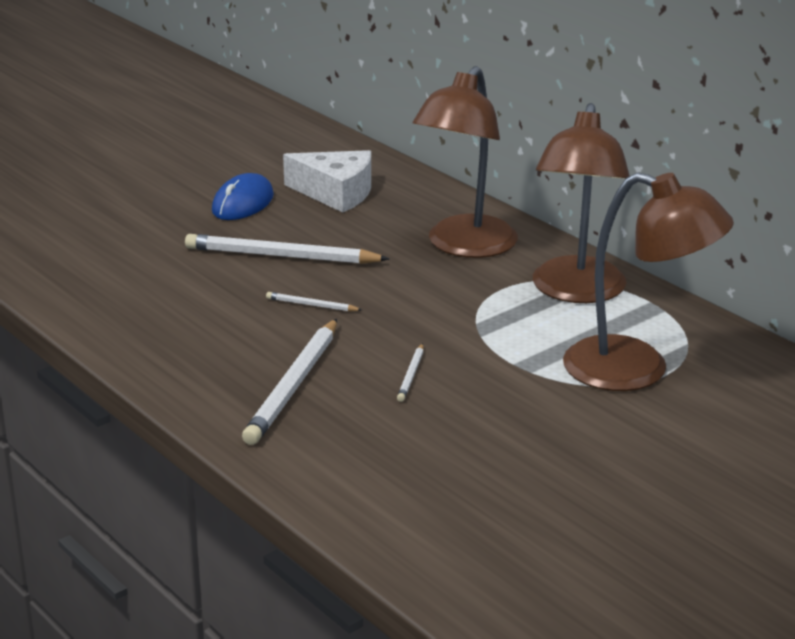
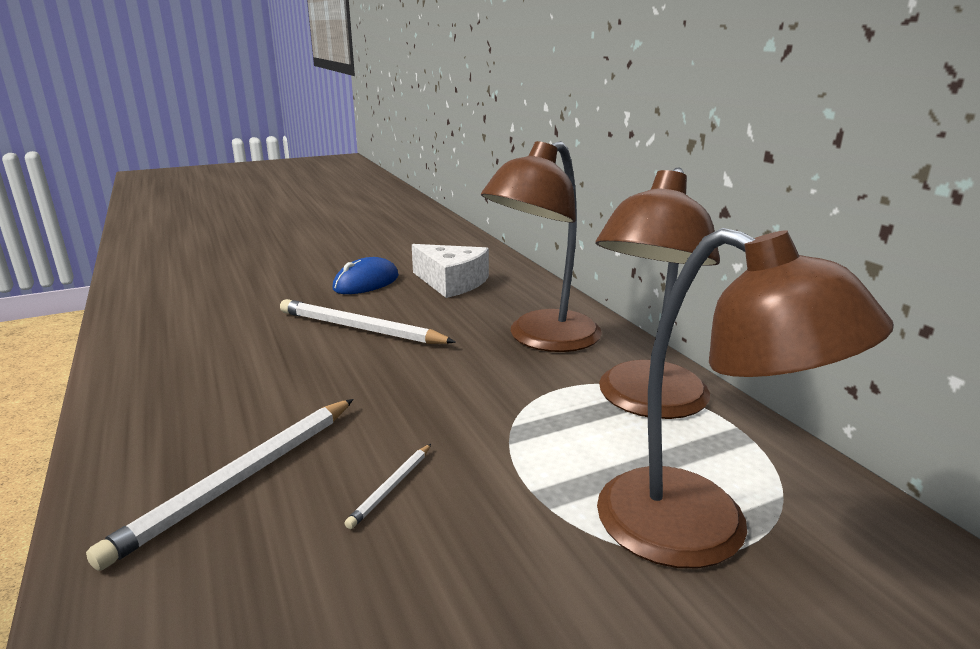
camera: 15 degrees right, 5 degrees down
(312, 305) = (347, 380): white pencil -> none

